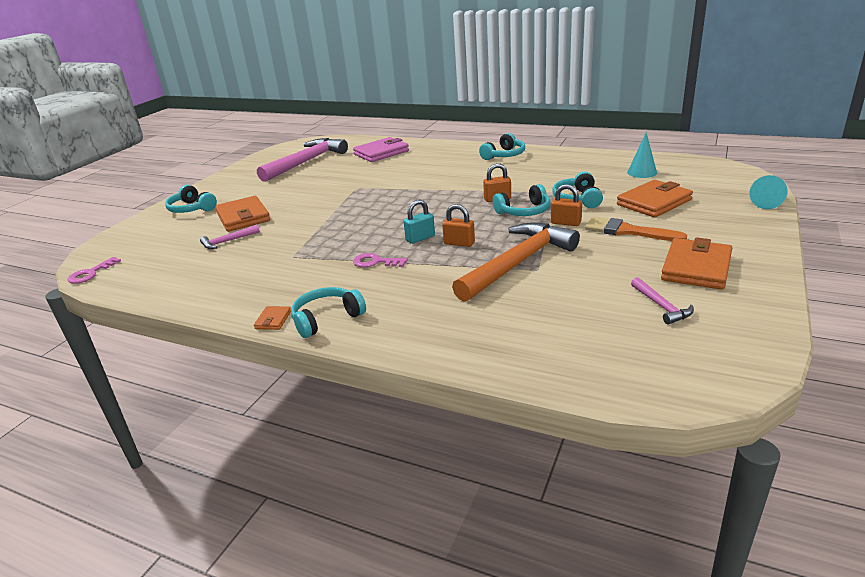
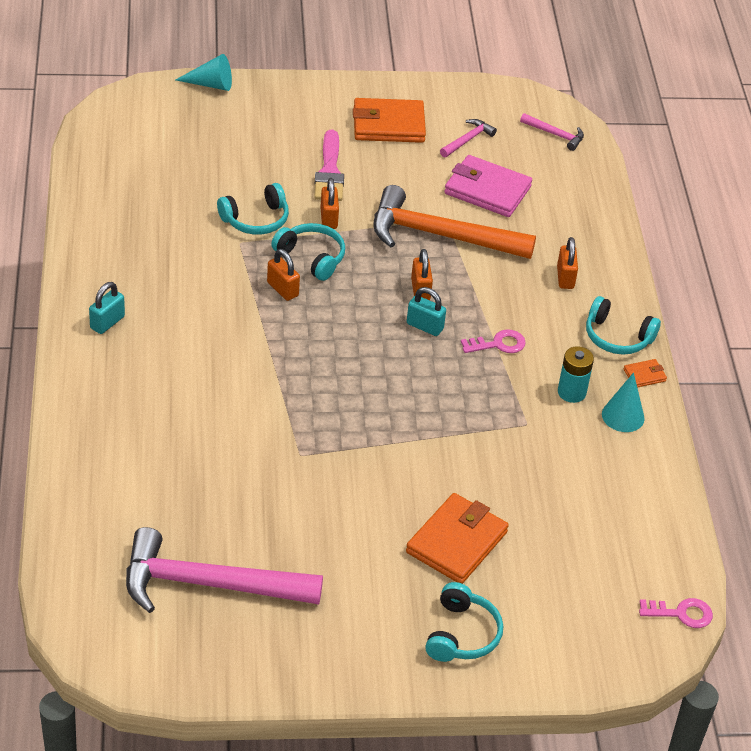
camera: 125 degrees left, 15 degrees up
(227, 241) = (529, 515): pink hammer -> pink hammer (555, 134)
(297, 281) = (571, 392): none -> turquoise battery
(375, 262) = (498, 344): pink key -> pink key turned 90 degrees counterclockwise
(381, 153) = (132, 488): pink wallet -> pink wallet (487, 190)
(420, 311) = (565, 278): none -> orange padlock
(504, 155) = (107, 322): turquoise headphones -> turquoise padlock
(627, 231) = (329, 172): orange brush -> pink brush
(642, 172) = (145, 177): turquoise cone -> turquoise cone (623, 416)
(654, 202) = (243, 160): orange wallet -> none

